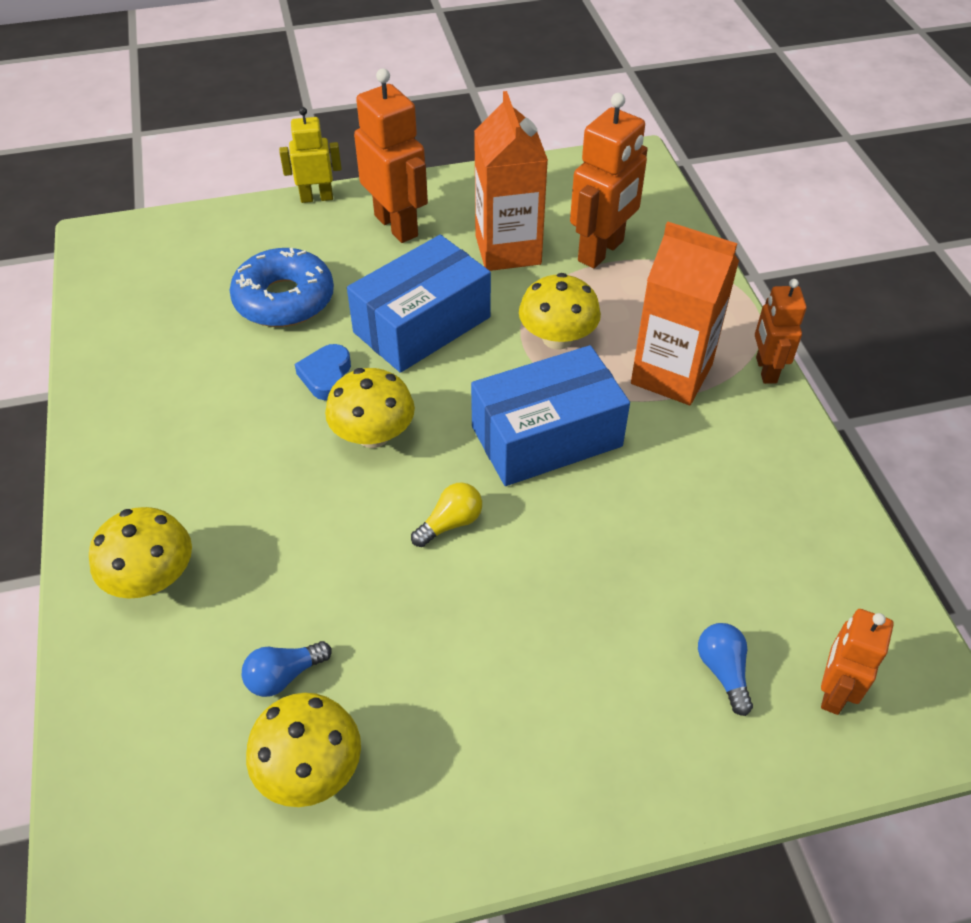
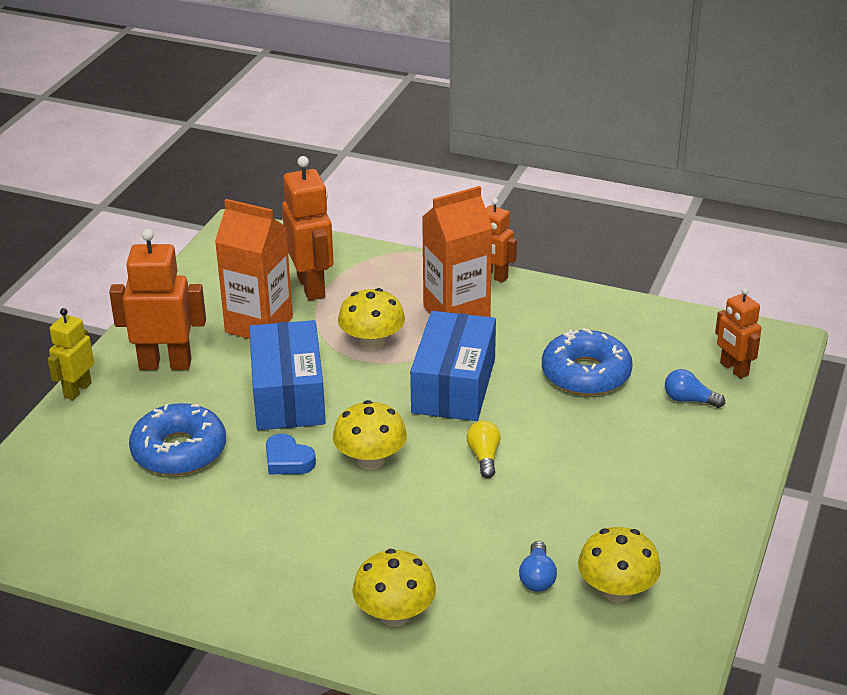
camera: 55 degrees left, 15 degrees down
(675, 540) = (586, 374): none -> blue donut

